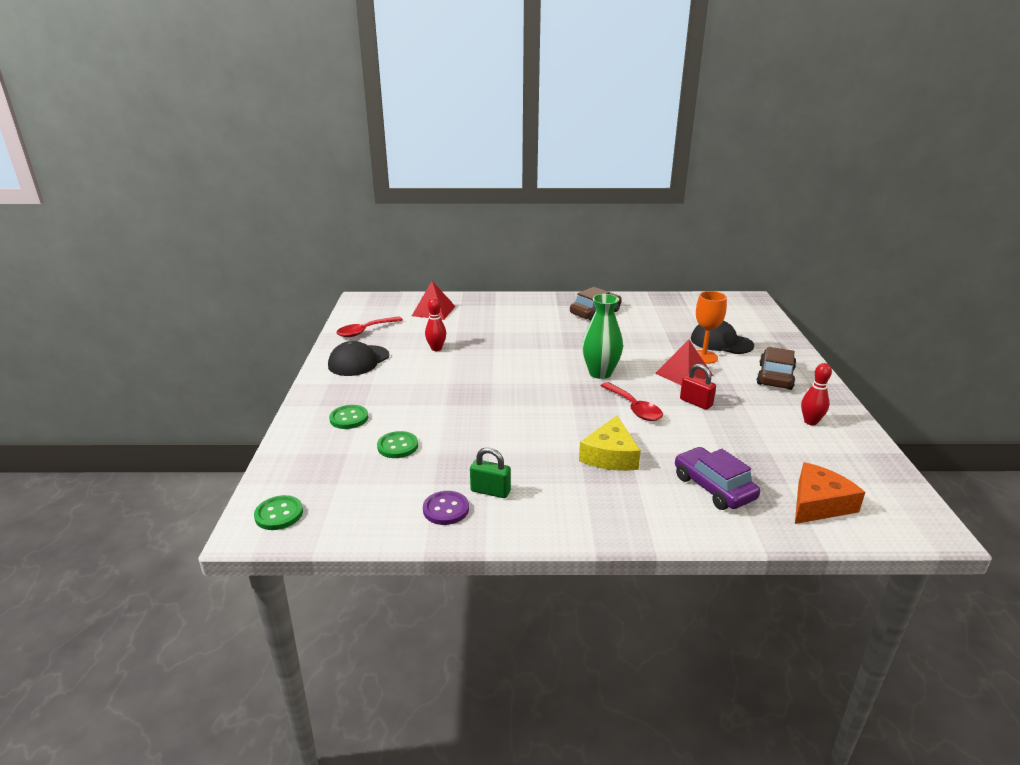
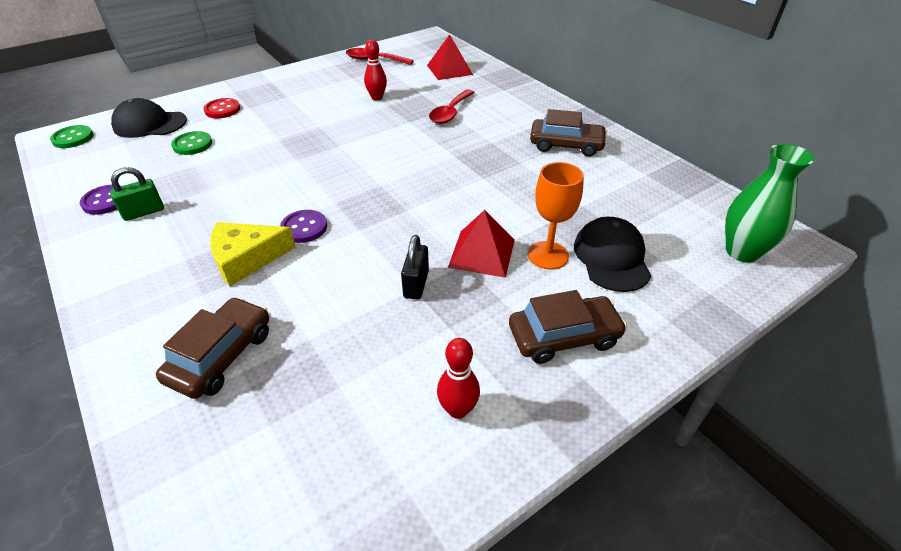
camera: 55 degrees right, 15 degrees up
(349, 418) = (222, 110): green button -> red button
(358, 361) = (319, 77): black cap -> black cap (150, 124)
(490, 491) = (144, 212): green padlock -> green padlock turned 75 degrees clockwise
(594, 424) = (304, 228): none -> purple button
(600, 373) = (421, 195): green vase -> green vase (742, 252)
(634, 408) = (361, 242): red spoon -> red spoon (450, 113)
(696, 402) = (416, 284): red padlock -> black padlock
(713, 487) = (221, 356): purple car -> brown car
(818, 504) = (230, 472): orange cheese -> none

